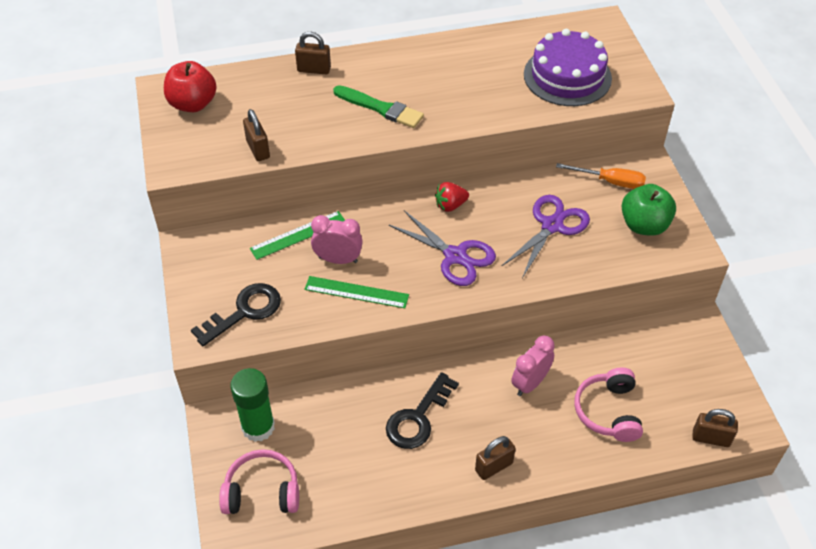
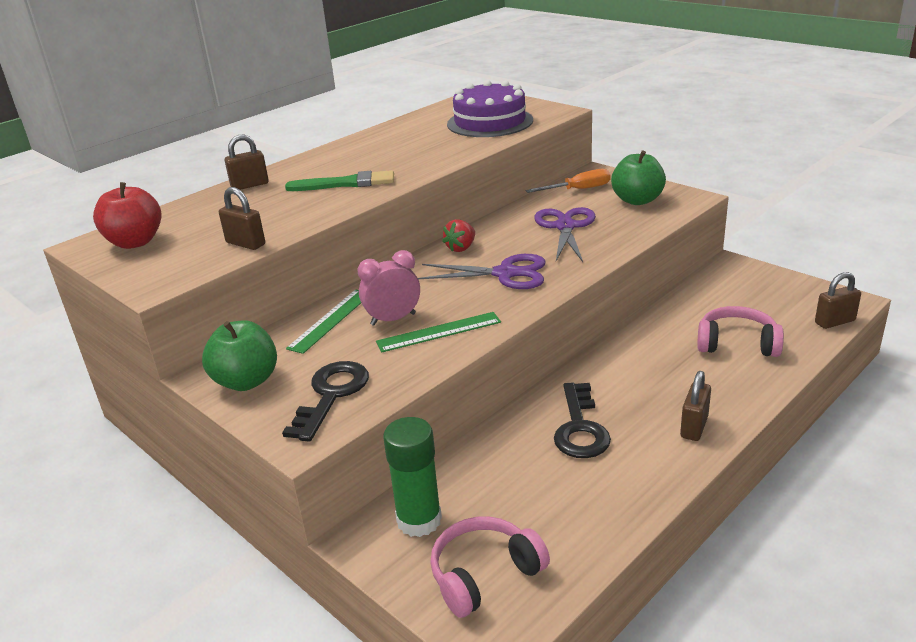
camera: 30 degrees left, 20 degrees down
(205, 266) = (246, 381): none -> green apple
(530, 383) = (650, 356): pink clock -> none
(608, 411) = (737, 343): pink headphones -> pink headphones turned 135 degrees clockwise

